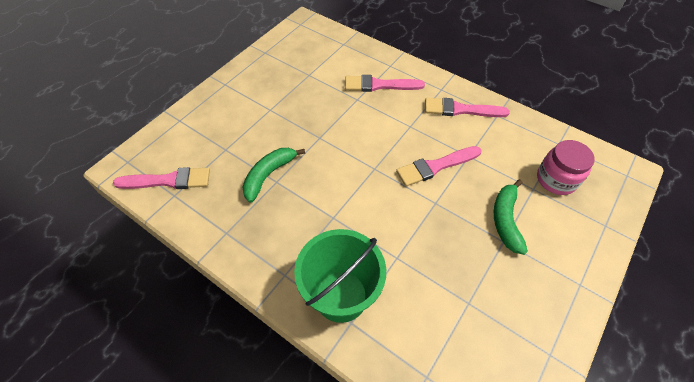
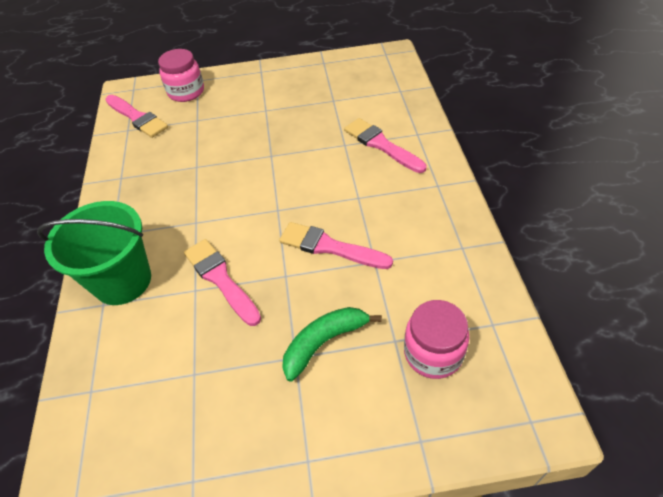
camera: 50 degrees right, 5 degrees down
(183, 134) = (186, 92): none -> pink jar
(269, 175) = (198, 158): green banana -> none
(460, 110) = (429, 216): pink brush -> pink brush (220, 279)

